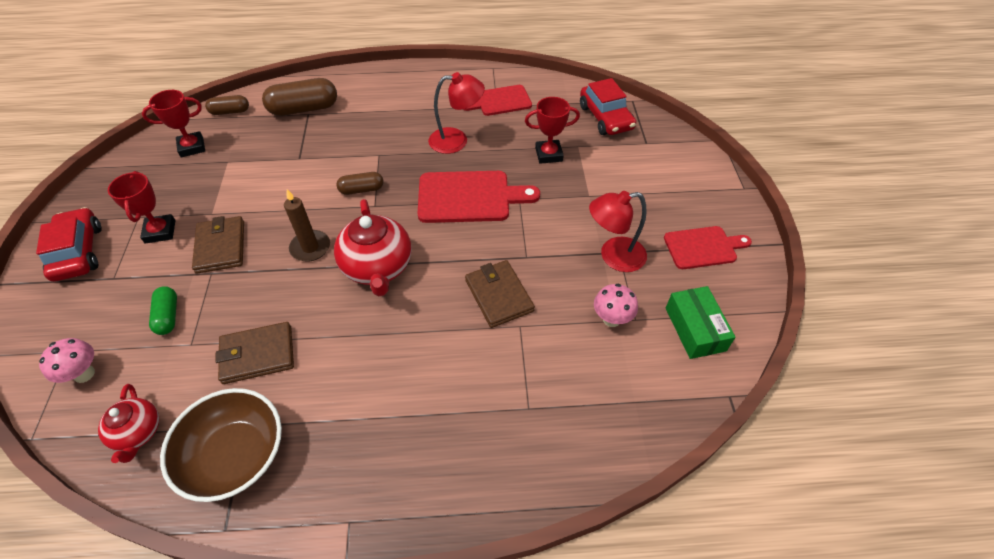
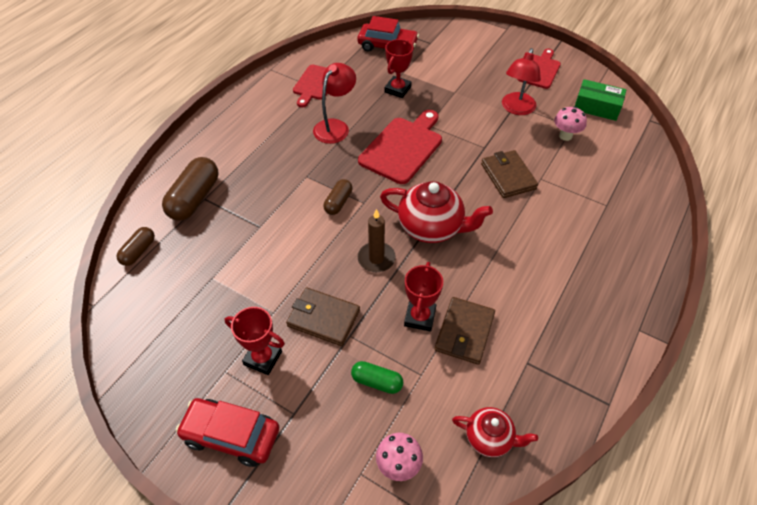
camera: 55 degrees left, 0 degrees up
(192, 147) = (162, 298): red trophy -> red trophy (420, 317)
(235, 455) = (550, 377): brown bowl -> none
(499, 295) = (508, 176): brown wallet -> brown wallet turned 60 degrees clockwise

